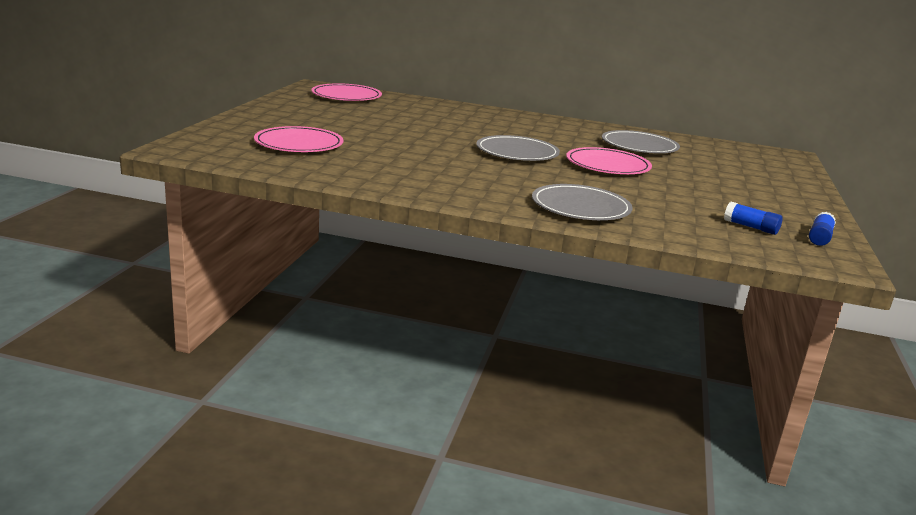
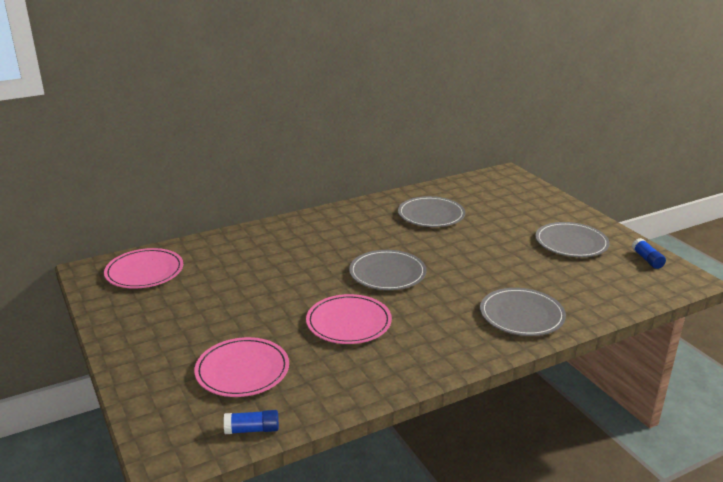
camera: 40 degrees left, 5 degrees up
(607, 165) = (455, 252): pink plate -> pink plate (348, 322)
(750, 201) = (571, 243): none -> grey plate
(750, 227) = (612, 272): blue glue stick -> blue glue stick (252, 430)

